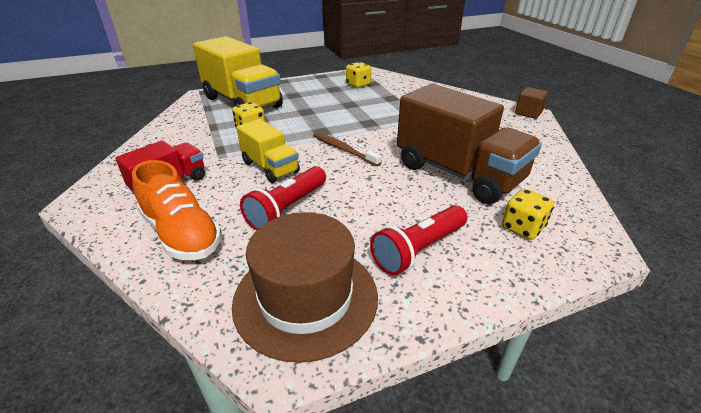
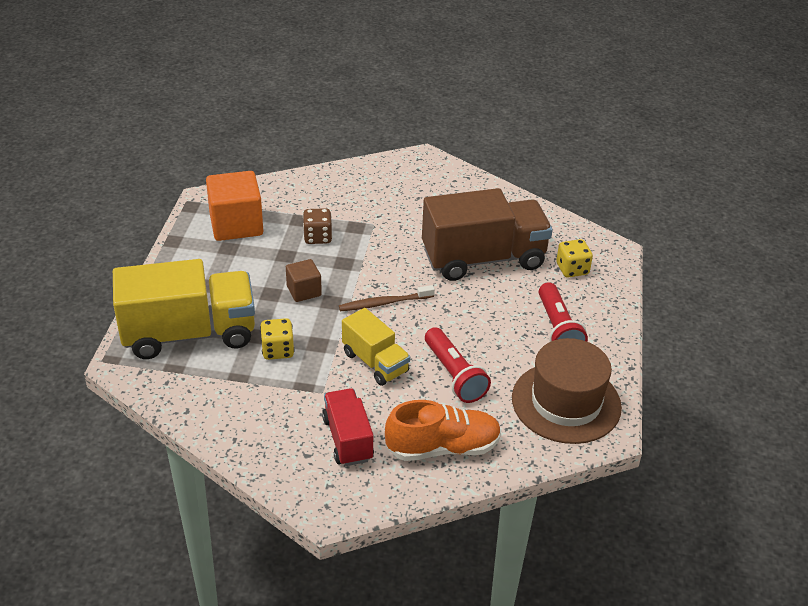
camera: 60 degrees left, 5 degrees up
(270, 167) = (375, 362): yellow truck -> yellow truck turned 60 degrees clockwise
(358, 84) = (236, 225): yellow dice -> orange cube
(382, 107) = (317, 237): none -> brown dice
(528, 113) = (422, 159): brown cube -> brown cube (304, 291)

